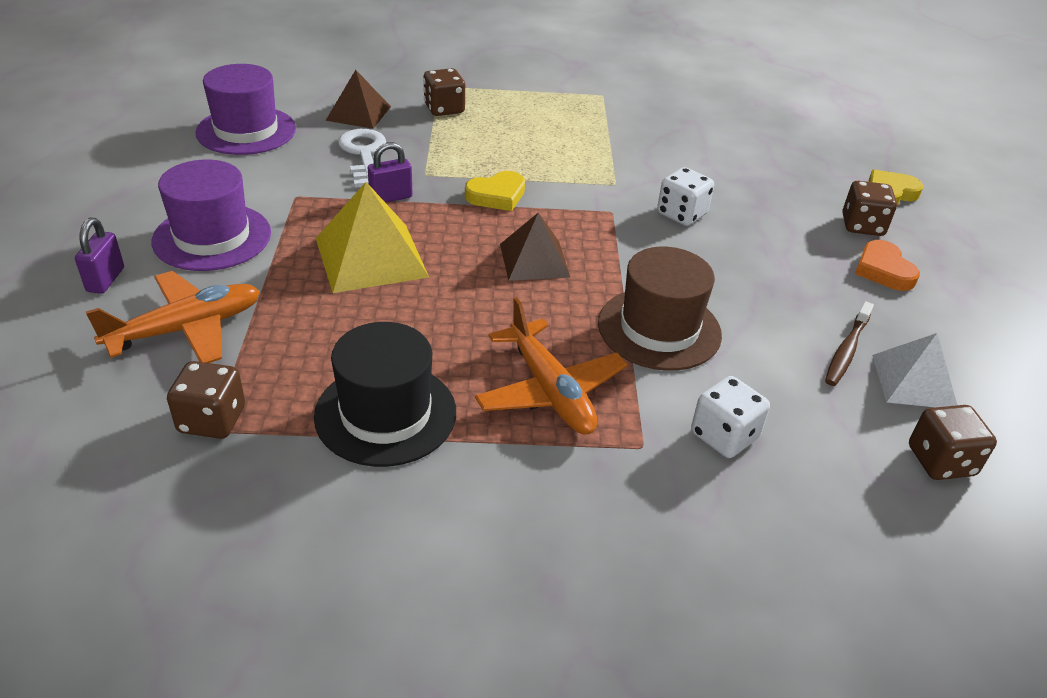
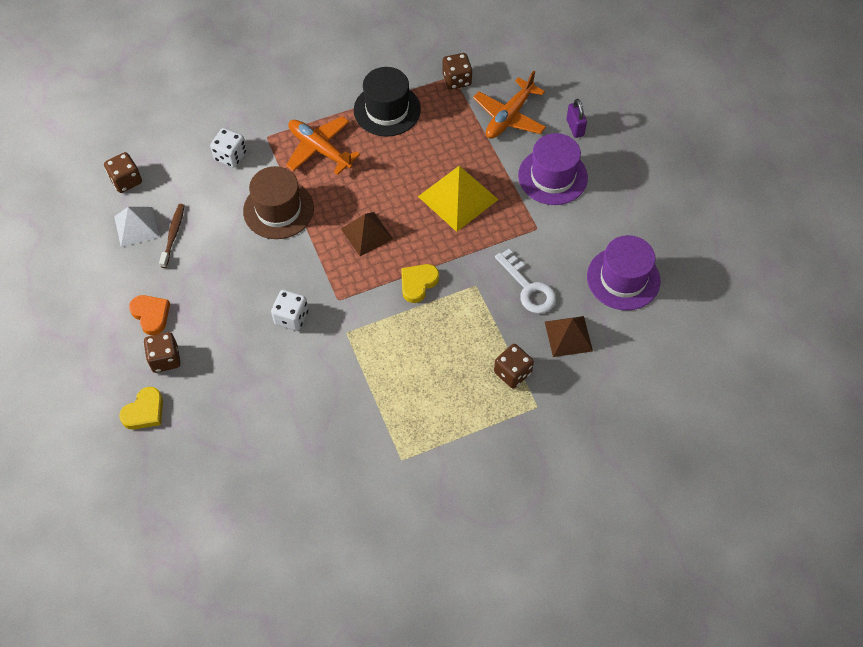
camera: 160 degrees right, 20 degrees up
(391, 197) = (481, 252): purple padlock -> none

